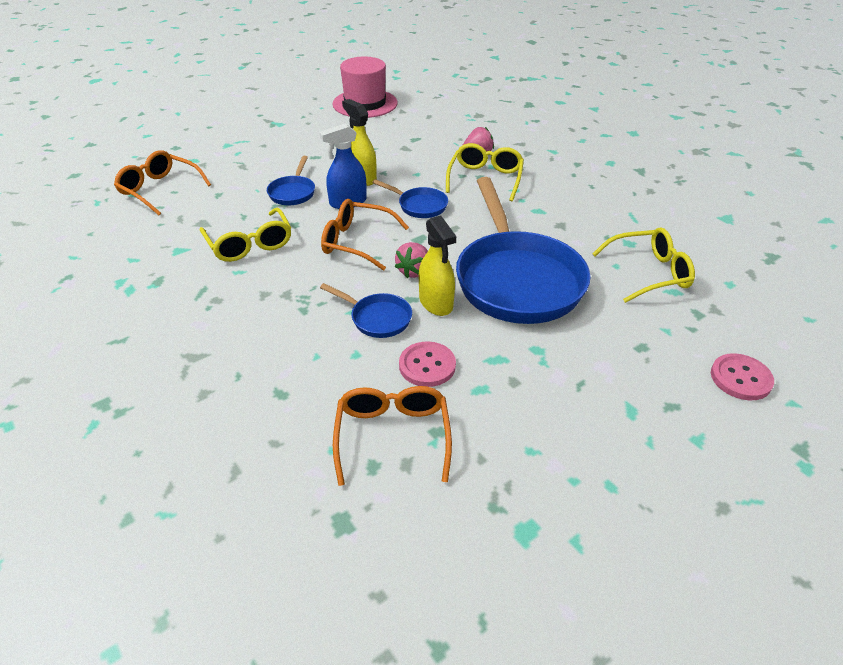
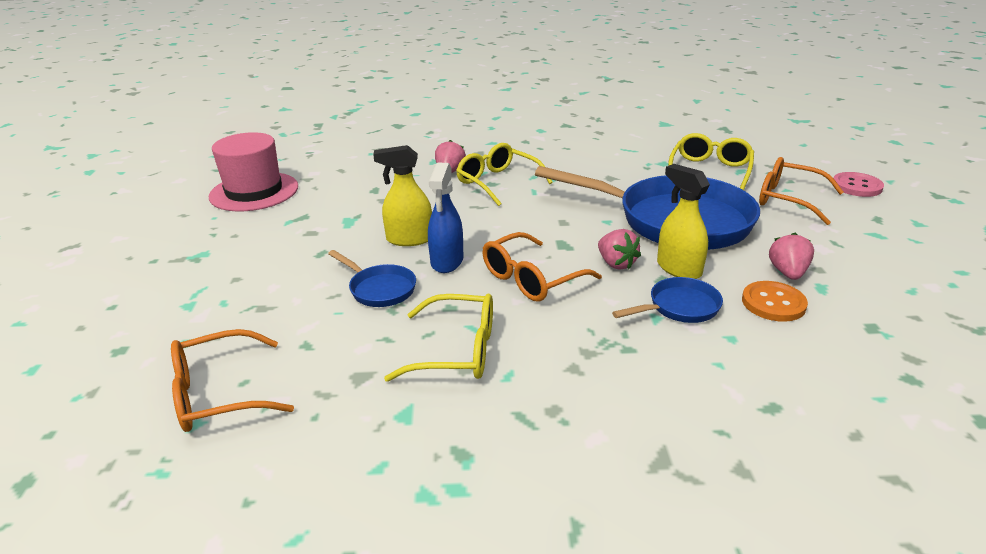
camera: 55 degrees left, 10 degrees down
(392, 437) = (871, 354): orange glasses -> orange glasses (789, 200)
(419, 206) = (504, 226): blue pan -> none
(427, 366) = (773, 303): pink button -> orange button
(436, 303) = (678, 269): yellow spray bottle -> yellow spray bottle turned 135 degrees counterclockwise
(487, 364) = (787, 273): none -> pink strawberry

